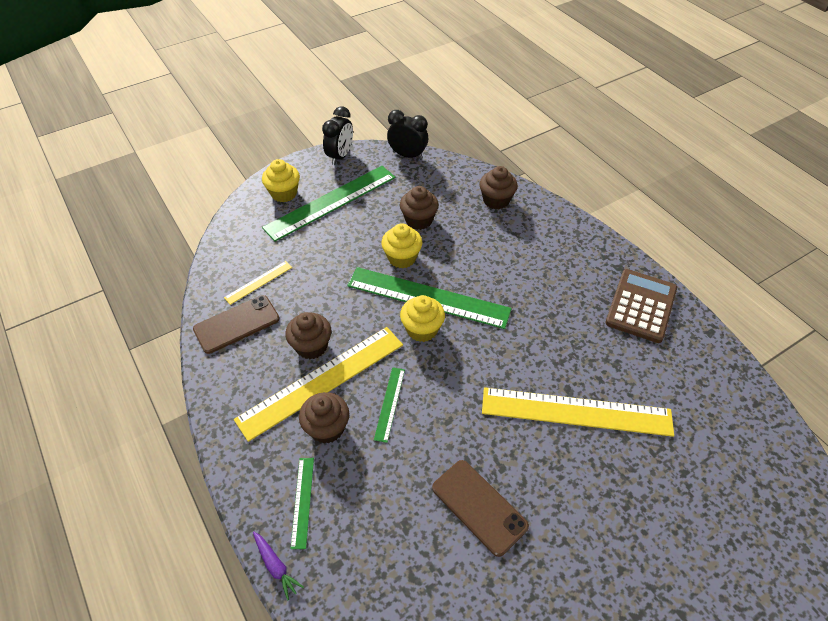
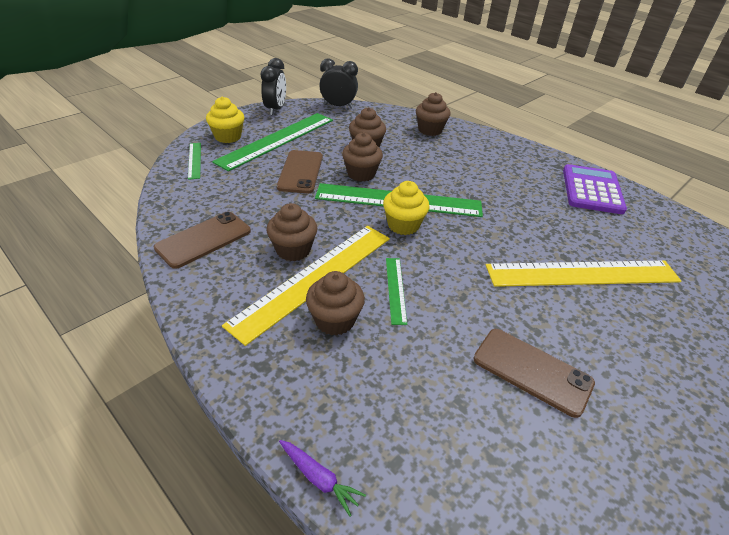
camera: 15 degrees left, 10 degrees down
(258, 282) = (219, 203): yellow ruler -> none
(302, 501) = (330, 398): green ruler -> green ruler (194, 160)
(343, 249) = (300, 172): none -> brown phone
(402, 258) = (361, 174): yellow cupcake -> brown cupcake
(641, 306) = (592, 190): brown calculator -> purple calculator

